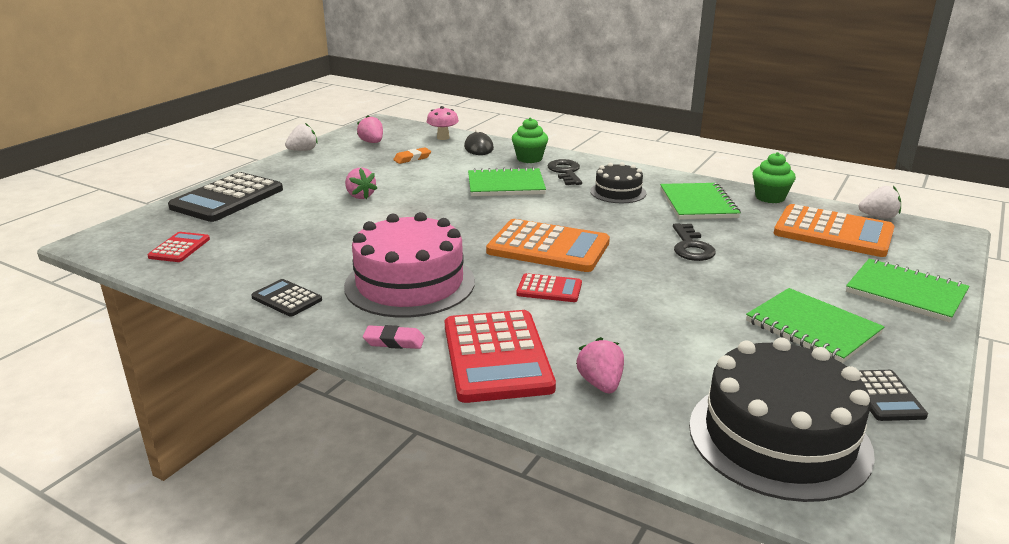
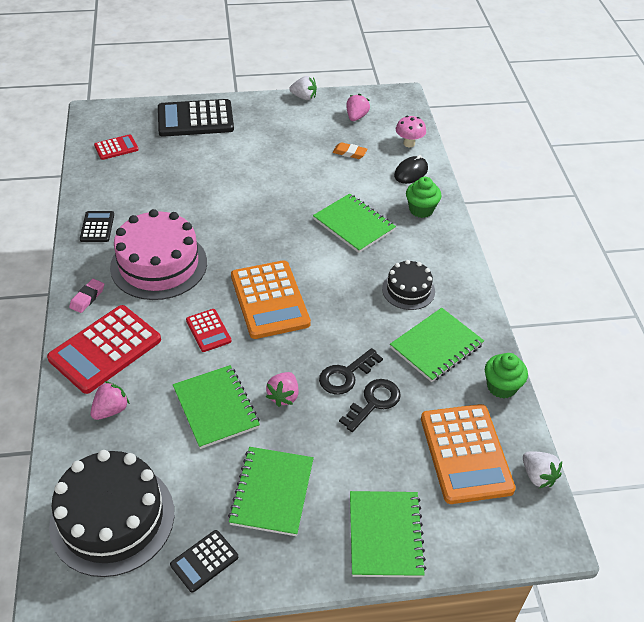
camera: 50 degrees right, 20 degrees up
(360, 196) = (258, 169): pink strawberry -> pink strawberry (283, 396)
(394, 341) = (87, 298): pink eraser -> pink eraser turned 60 degrees clockwise
(565, 172) = (416, 242): black key -> black key (373, 402)
(666, 320) = (216, 408): none -> green notebook

